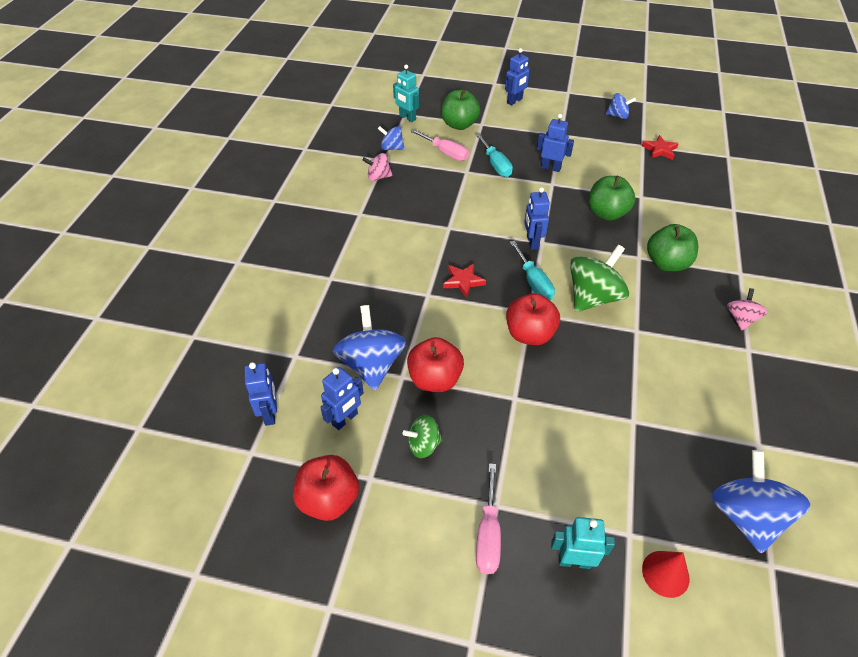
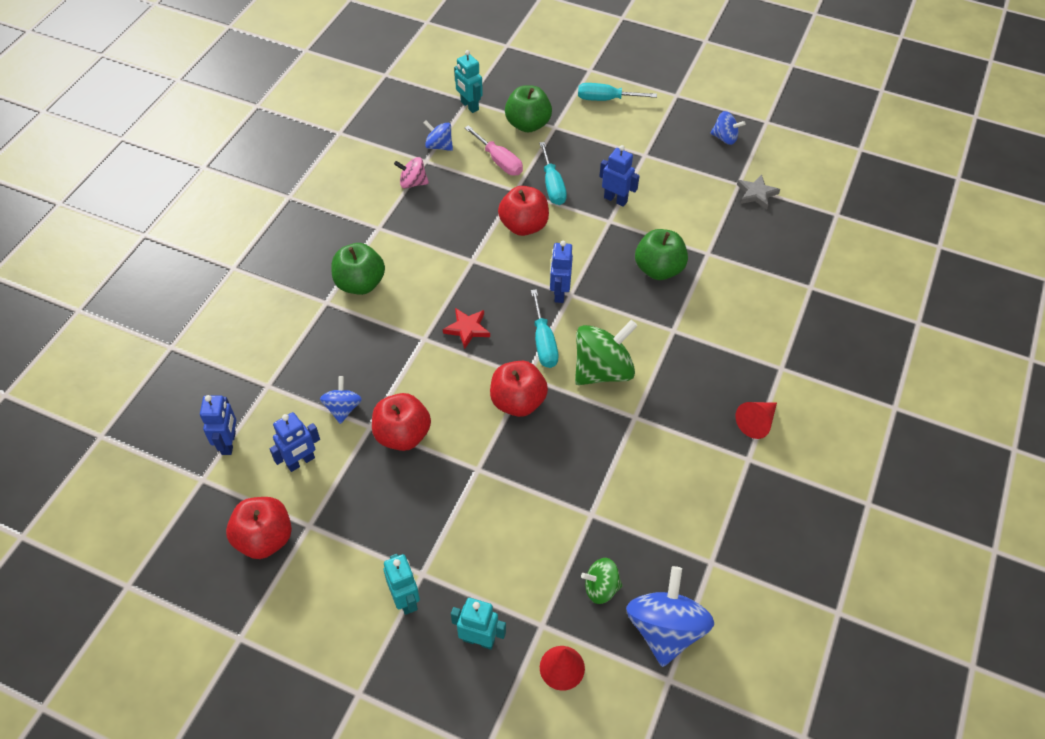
camera: 10 degrees right, 5 degrees up
(371, 365) = (343, 408): blue spinning top -> blue spinning top, size x0.54
(423, 445) = (370, 501): green spinning top -> green spinning top (601, 588)
(483, 196) = (524, 226): none -> red apple
(488, 534) = (405, 599): pink screwdriver -> turquoise robot
(514, 101) = (606, 99): blue robot -> turquoise screwdriver
(659, 150) = (756, 194): red star -> grey star
(666, 263) = (702, 343): green apple -> green apple (360, 284)
(741, 319) = (756, 422): pink spinning top -> red cone

